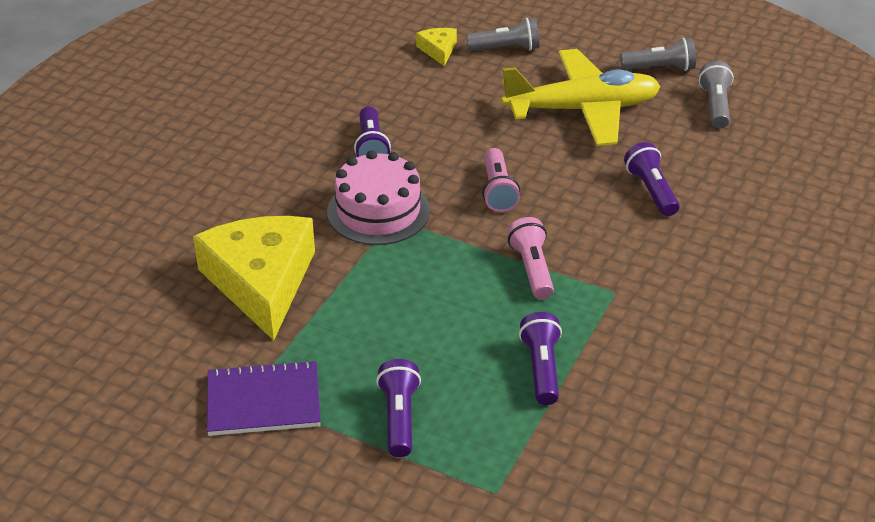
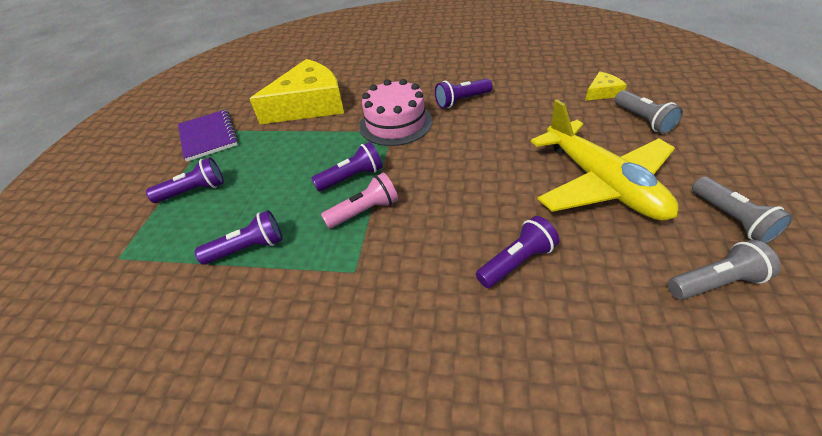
camera: 75 degrees right, 5 degrees up
(466, 268) = (352, 177): none -> purple flashlight
(497, 191) = (451, 167): pink flashlight -> none

